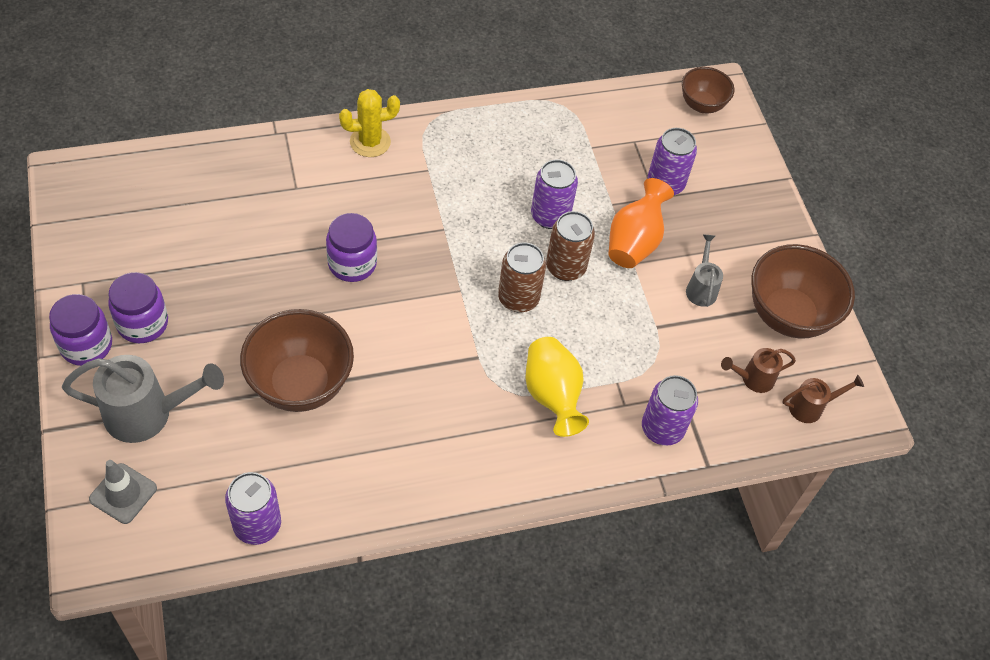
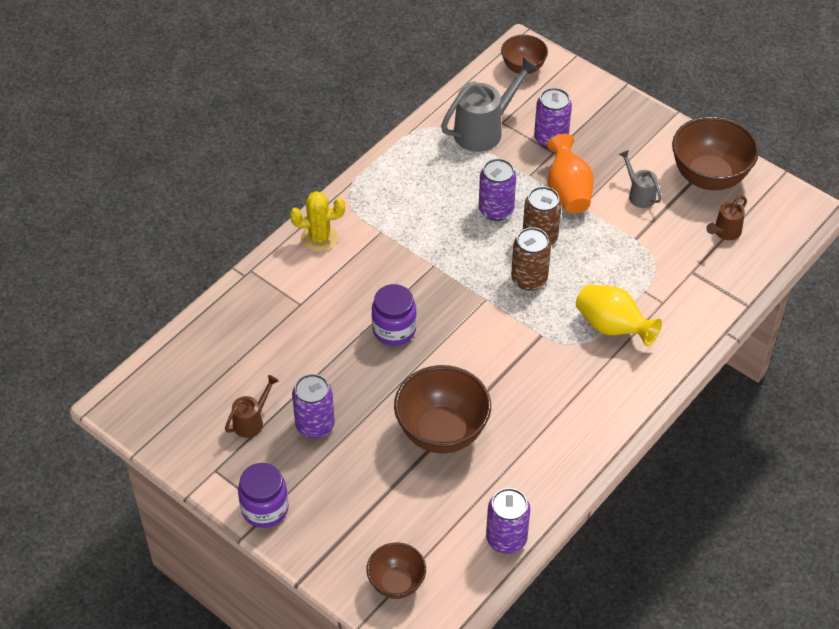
camera: 30 degrees left, 5 degrees down
(123, 493) = (396, 583): grey traffic cone -> brown bowl
(142, 323) = (289, 467): purple jar -> none
(148, 414) = (358, 523): grey watering can -> grey watering can (484, 130)
(370, 142) = (319, 238): yellow cactus -> yellow cactus turned 45 degrees clockwise
(662, 429) = (699, 301): purple can -> purple can (315, 425)
(811, 407) = (775, 227): brown watering can -> brown watering can (251, 421)

